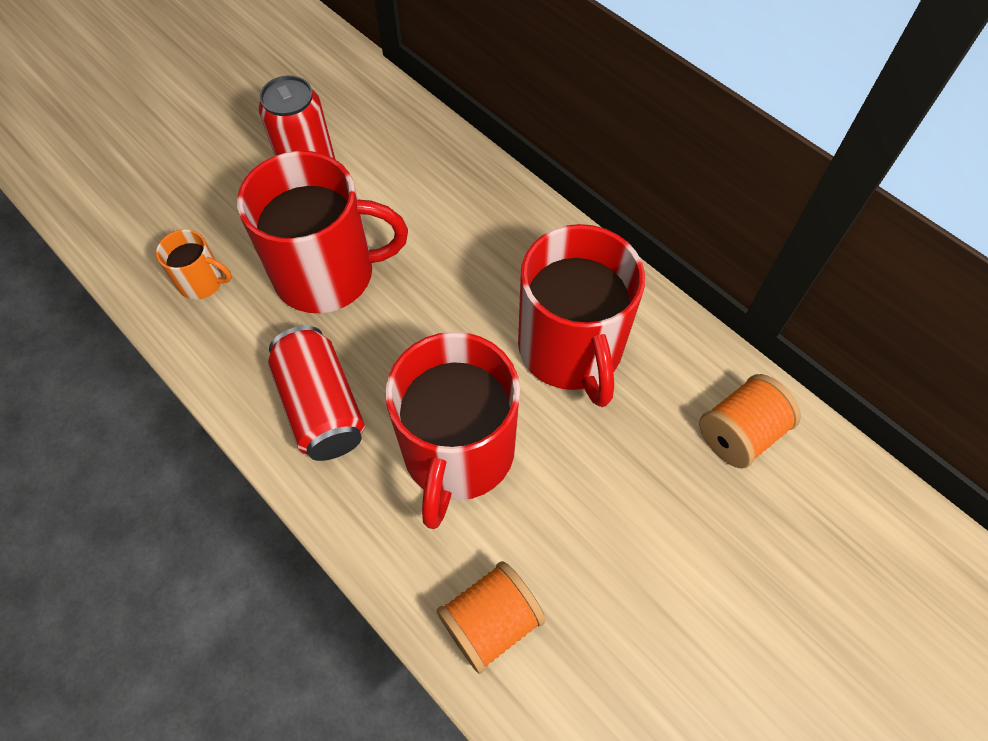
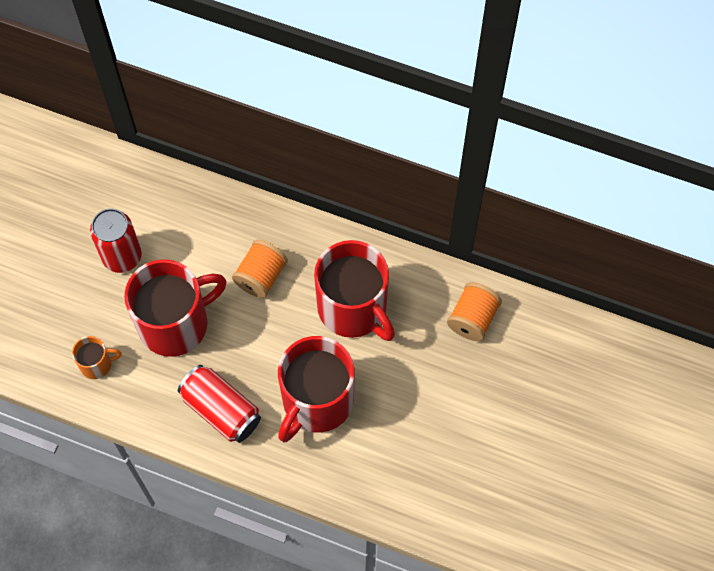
camera: 25 degrees left, 5 degrees up
(457, 452) = (316, 401): red mug -> red mug turned 45 degrees clockwise
(490, 622) = (380, 485): orange spool -> orange spool (261, 276)

